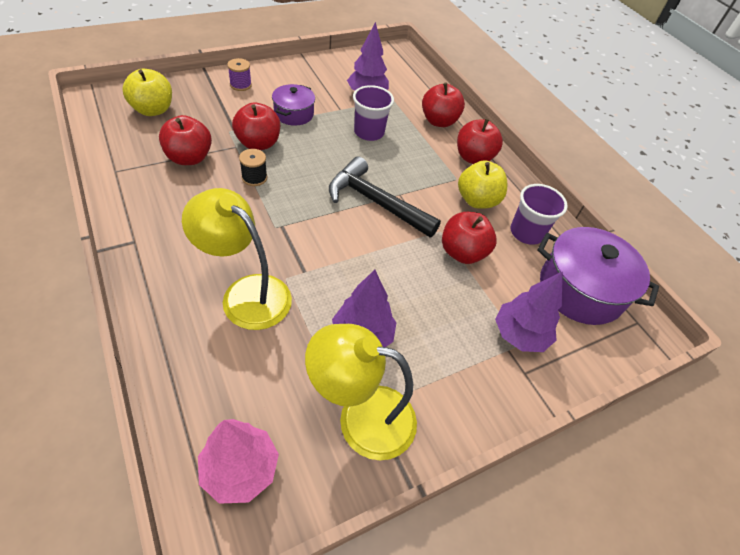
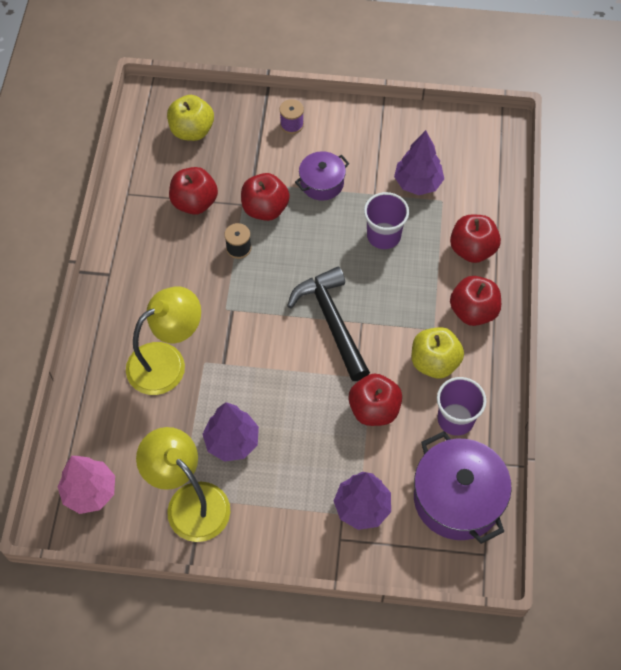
camera: 40 degrees right, 10 degrees up
(246, 293) = (167, 361): yellow lamp -> yellow lamp turned 75 degrees clockwise

